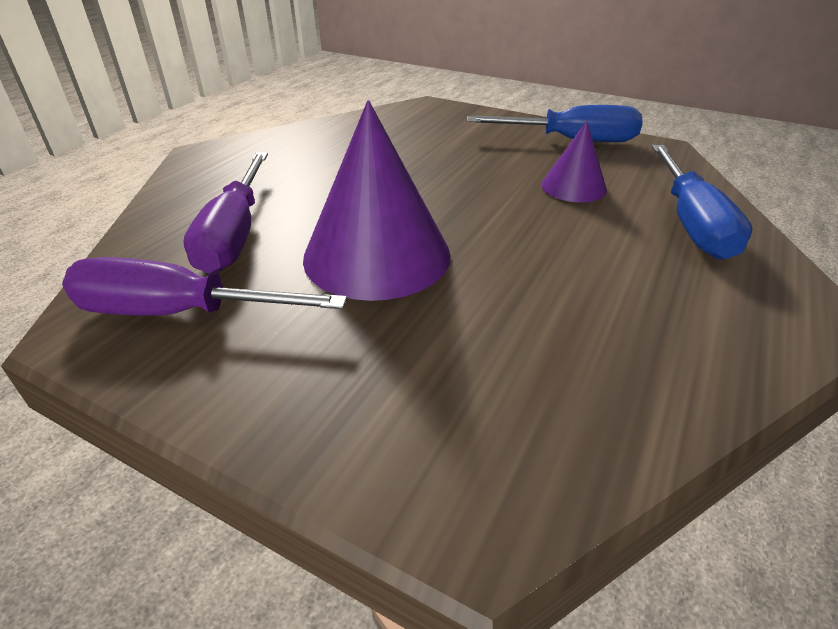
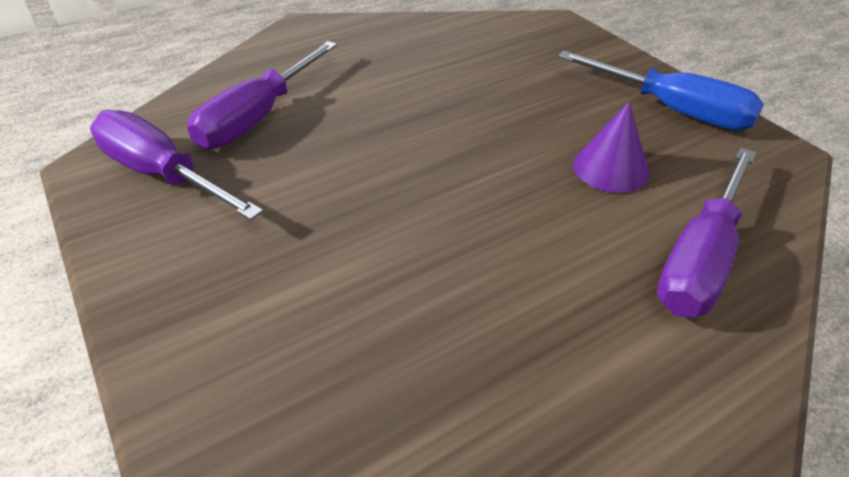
camera: 30 degrees right, 5 degrees up
(377, 255) = (346, 177): purple cone -> none
(691, 223) = (700, 259): blue screwdriver -> purple screwdriver

